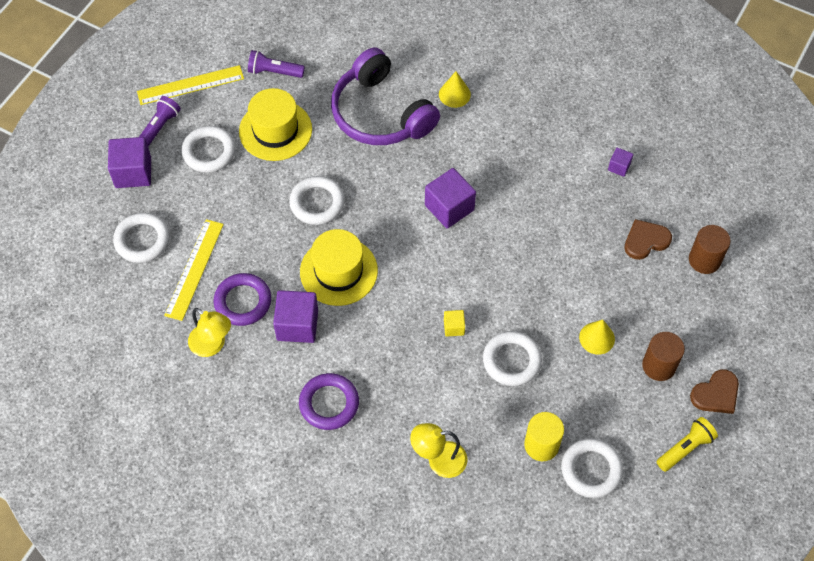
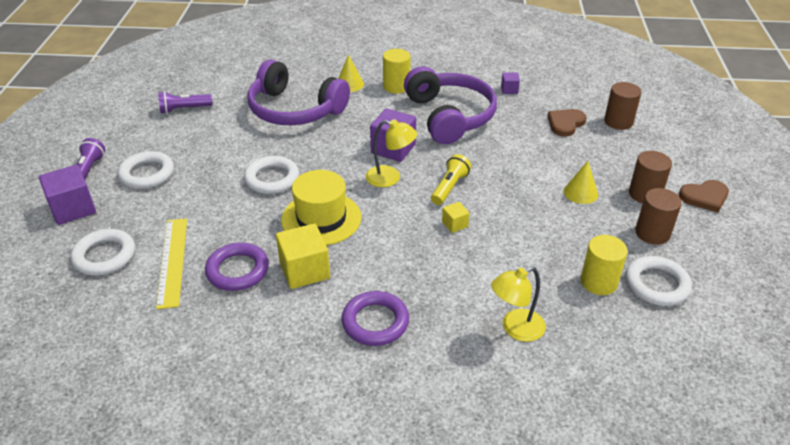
camera: 25 degrees left, 20 degrees down
(190, 85) = (107, 136): yellow ruler -> none
(212, 345) = (223, 316): yellow lamp -> yellow lamp (390, 178)
(275, 130) = (205, 143): yellow hat -> none
(297, 325) = (304, 270): purple cube -> yellow cube
(501, 116) = (396, 86): none -> yellow cylinder
(511, 361) = (523, 231): white ring -> none
(531, 183) = (449, 116): none -> purple headphones
(630, 414) = (652, 233): none -> brown cylinder
(685, 448) = (717, 241): yellow flashlight -> yellow flashlight (449, 187)
(716, 394) = (704, 197): brown heart -> brown heart turned 45 degrees clockwise

